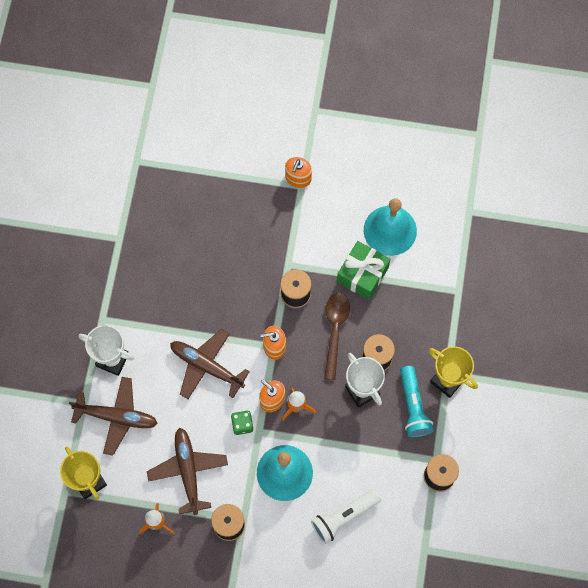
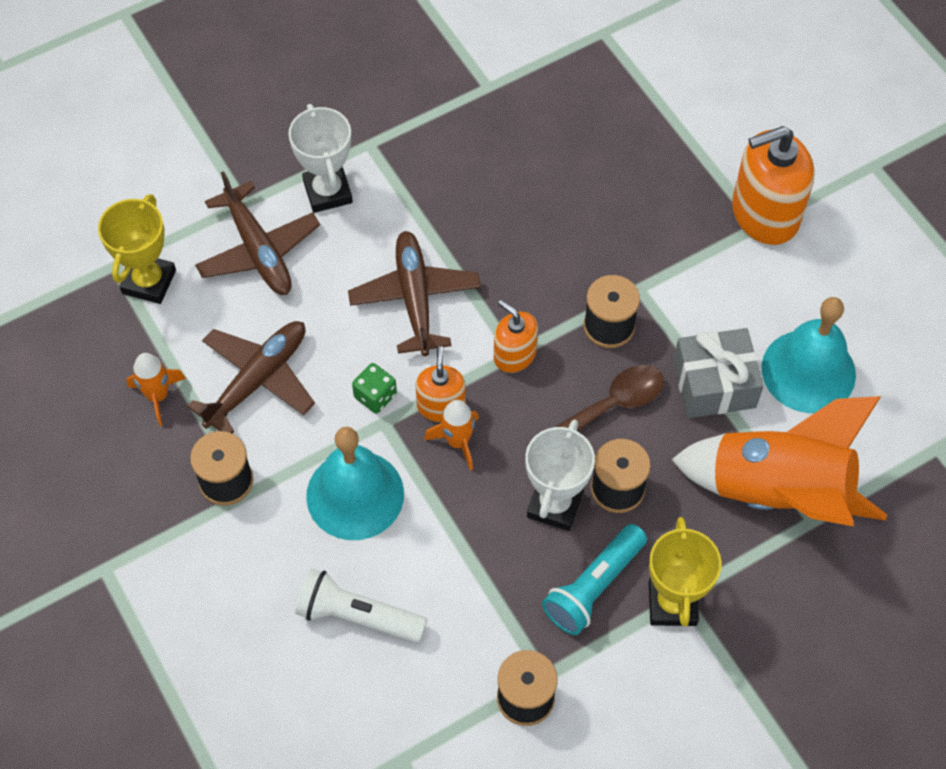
camera: 50 degrees right, 10 degrees down
(298, 178) = (764, 214): orange soap dispenser -> orange soap dispenser, size x1.80
(362, 275) = (714, 384): green gift -> grey gift
(434, 293) = (778, 492): none -> orange rocket

